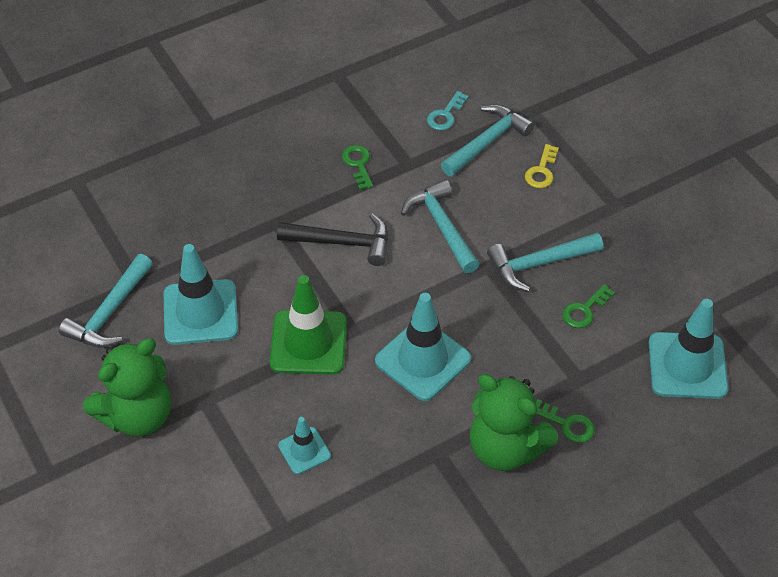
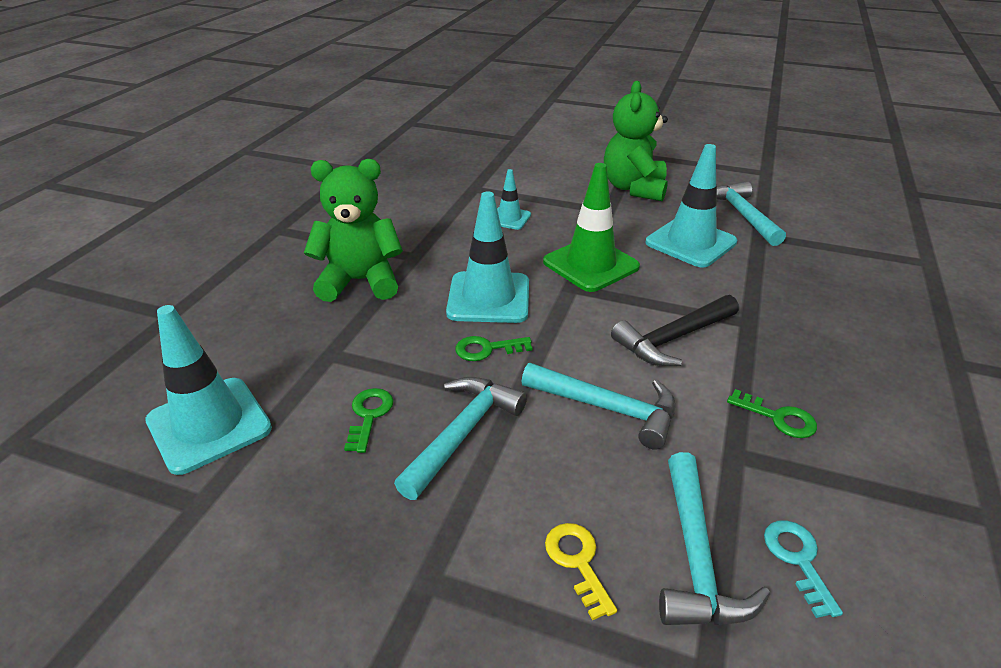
camera: 140 degrees right, 15 degrees down
(567, 424) = (317, 318): green key -> green key (487, 349)

